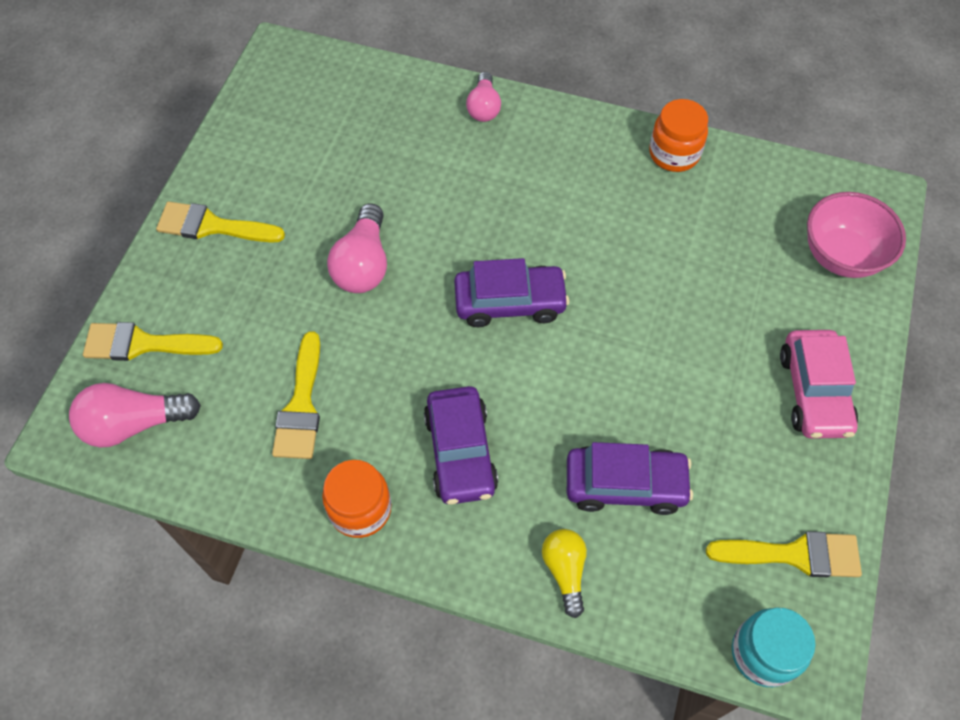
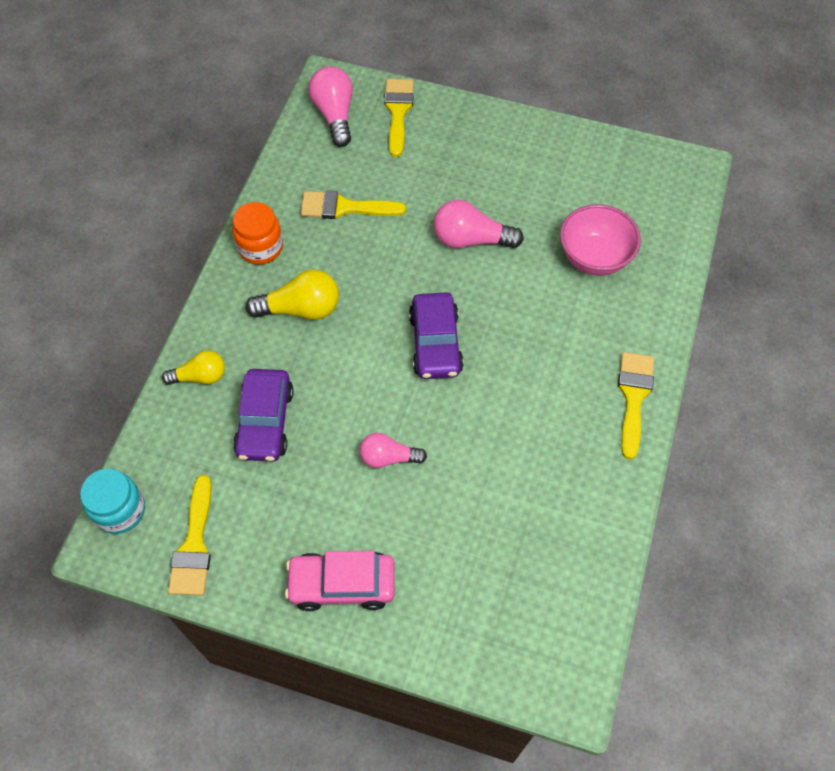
camera: 90 degrees right, 0 degrees up
(212, 226) = (504, 140): yellow brush -> yellow brush (633, 397)
(460, 452) = (300, 309): purple car -> yellow light bulb
(484, 107) = (650, 325): pink light bulb -> pink light bulb (388, 457)
(674, 154) = (610, 488): orange jar -> none
(841, 256) = (493, 636): pink bowl -> pink bowl (594, 258)

